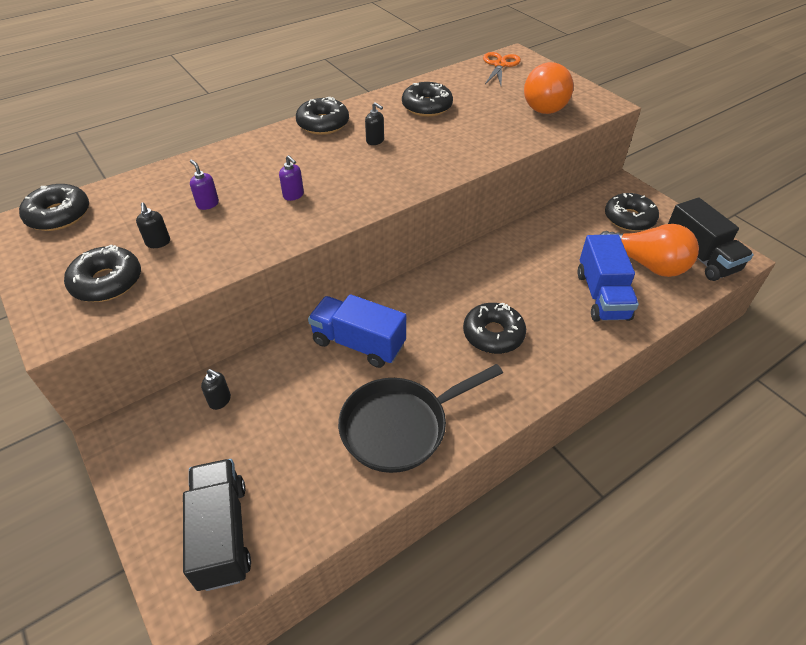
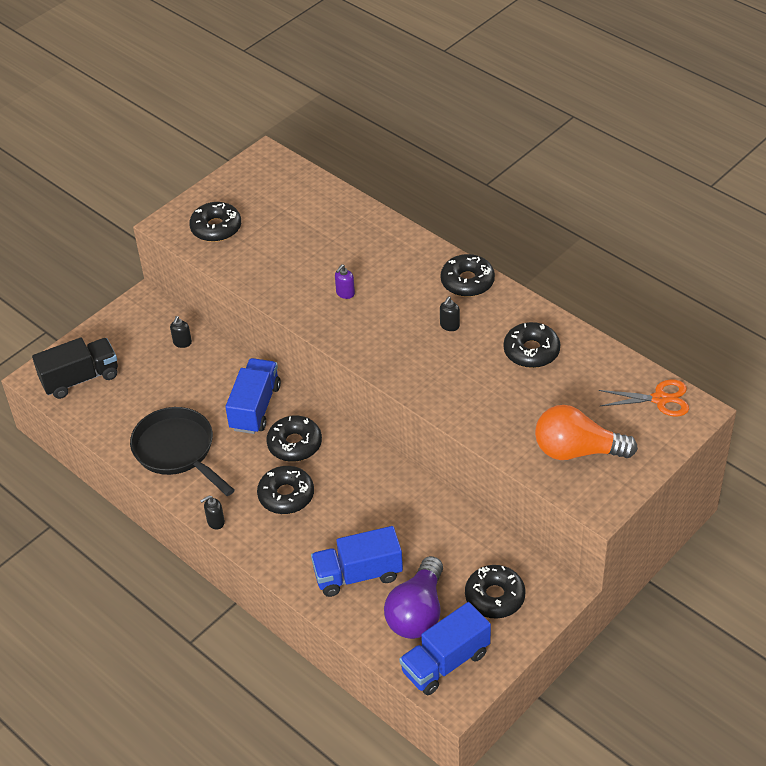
camera: 80 degrees right, 0 degrees up
(59, 215) = (282, 173): black donut -> black donut (294, 444)
(158, 242) = (264, 237): black soap dispenser -> black soap dispenser (215, 522)
(207, 204) = (318, 247): purple soap dispenser -> none
(646, 264) = (417, 612): orange light bulb -> purple light bulb
(700, 256) = (445, 662): black truck -> blue truck

